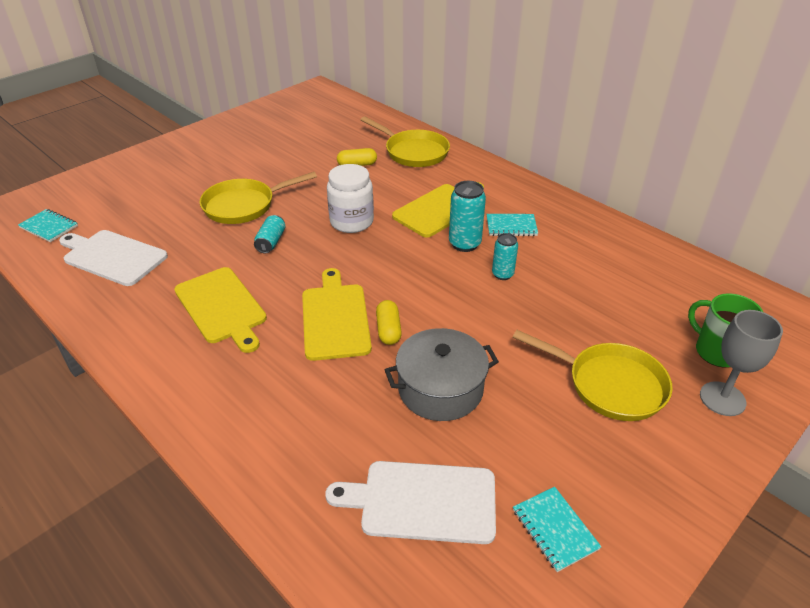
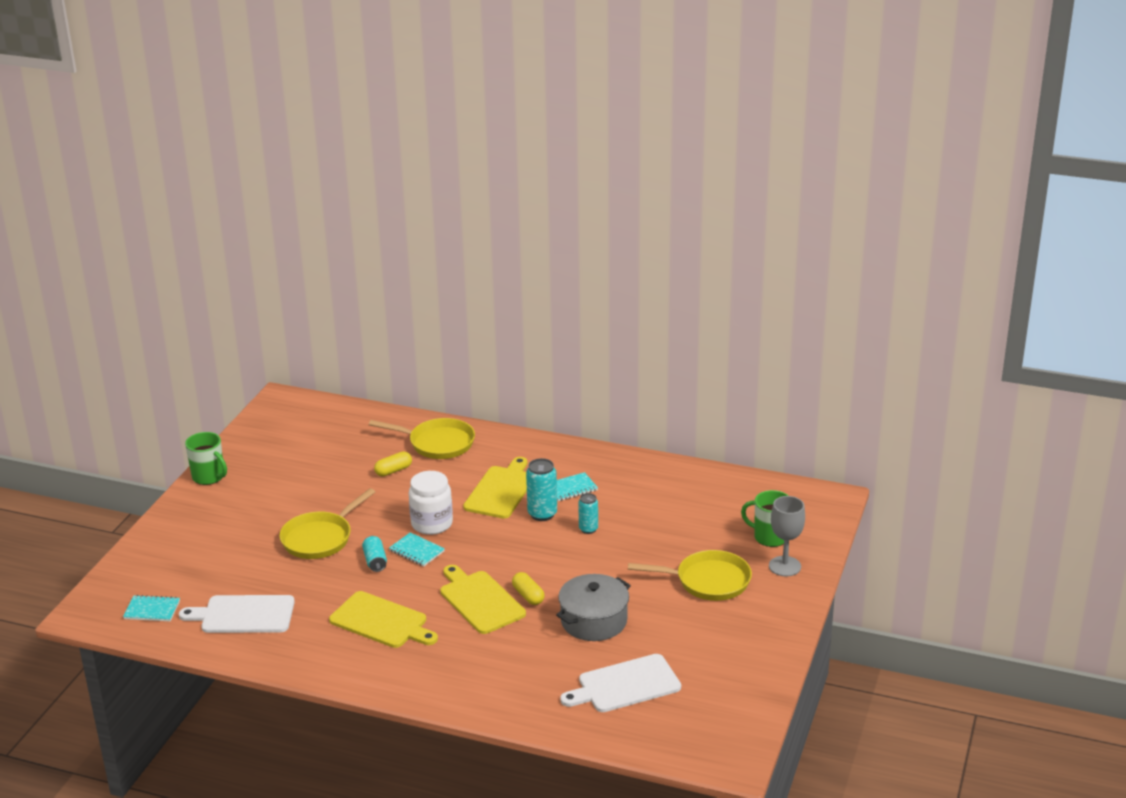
camera: 25 degrees left, 10 degrees down
(208, 131) = (209, 477): none -> green mug
(555, 529) = (714, 671): turquoise notebook -> turquoise notebook (417, 551)

